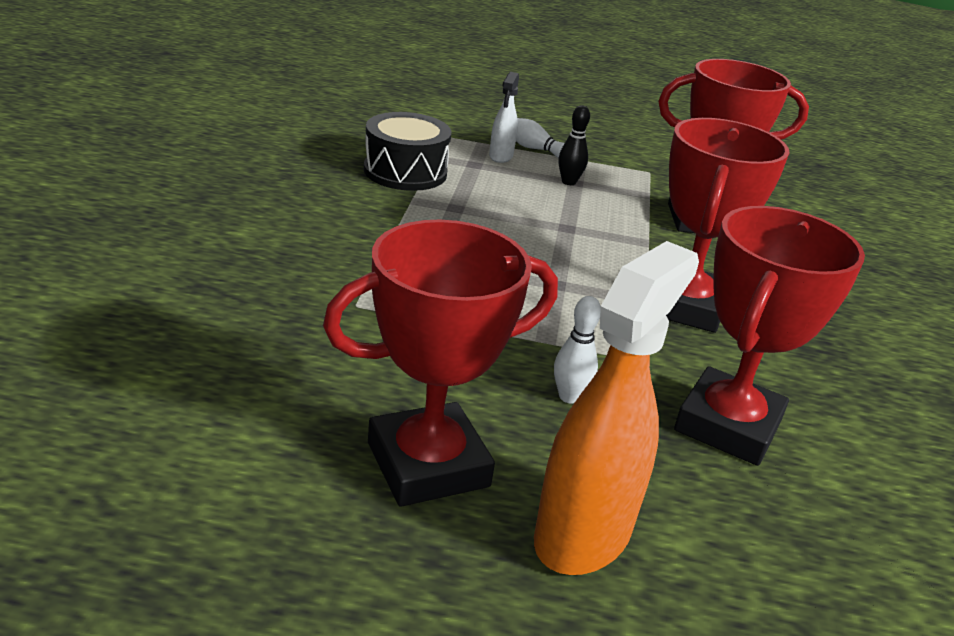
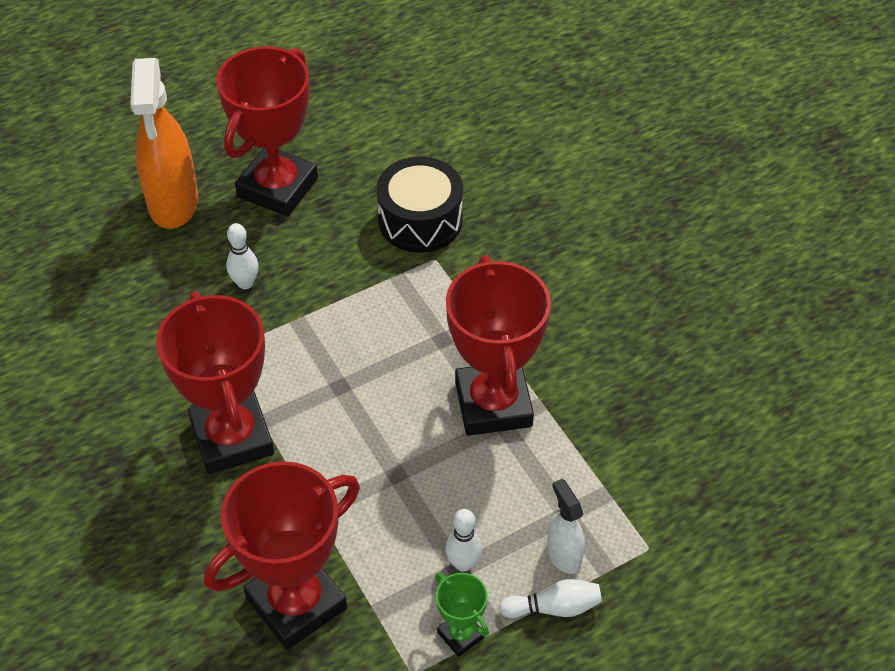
camera: 145 degrees right, 20 degrees up
(405, 172) = (597, 441): black drum -> black drum (420, 220)
(569, 182) = (463, 563): black bowling pin -> white bowling pin
(604, 167) = (461, 635): none -> green trophy
(728, 426) = (137, 331): red trophy -> red trophy (493, 404)

